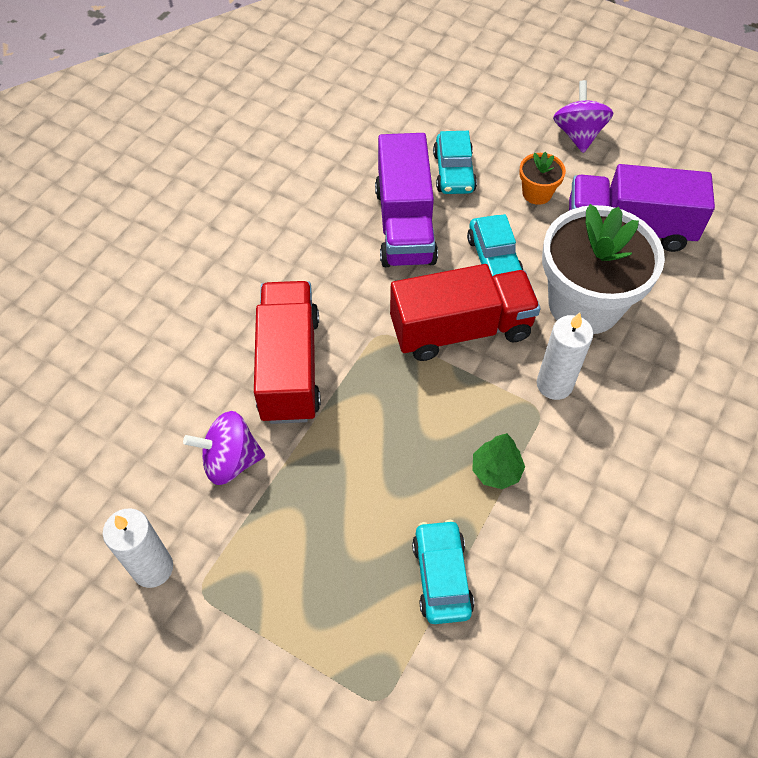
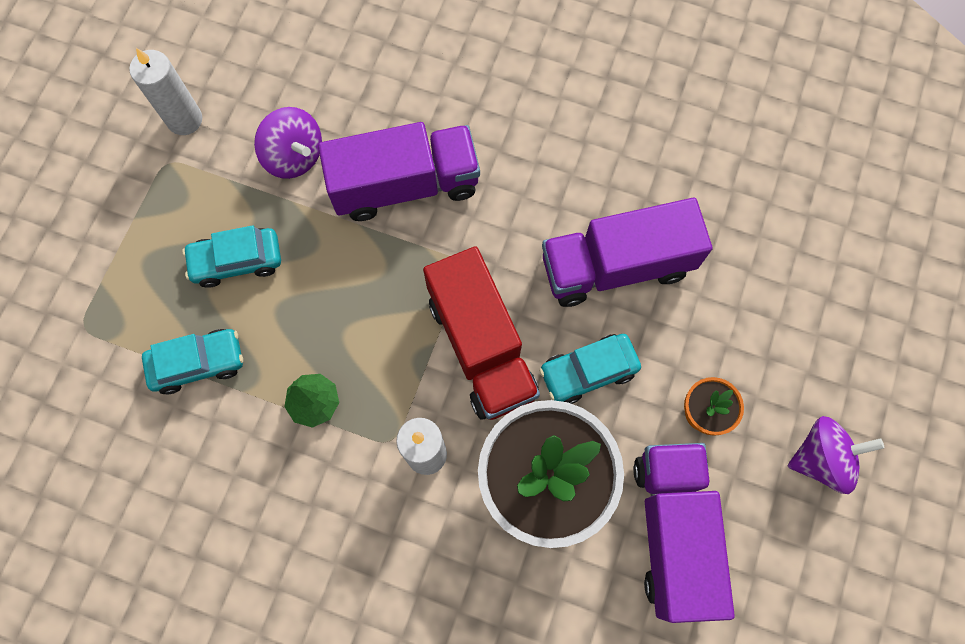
camera: 80 degrees right, 15 degrees up
(230, 461) = (294, 156): purple spinning top -> purple spinning top turned 150 degrees clockwise
(289, 367) = (405, 185): red truck -> purple truck
(454, 172) = (713, 310): turquoise car -> turquoise car (237, 261)

